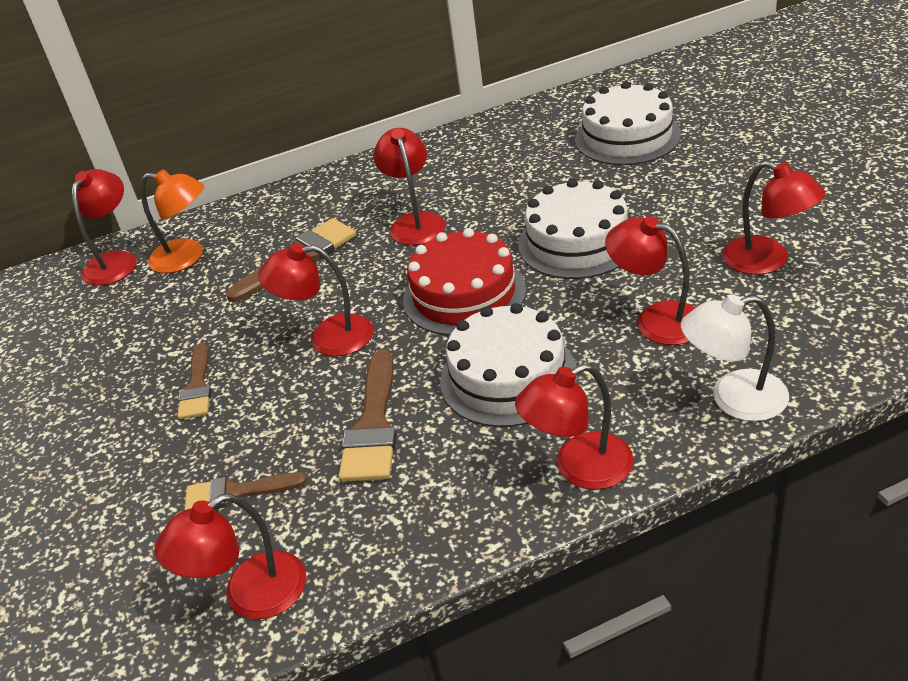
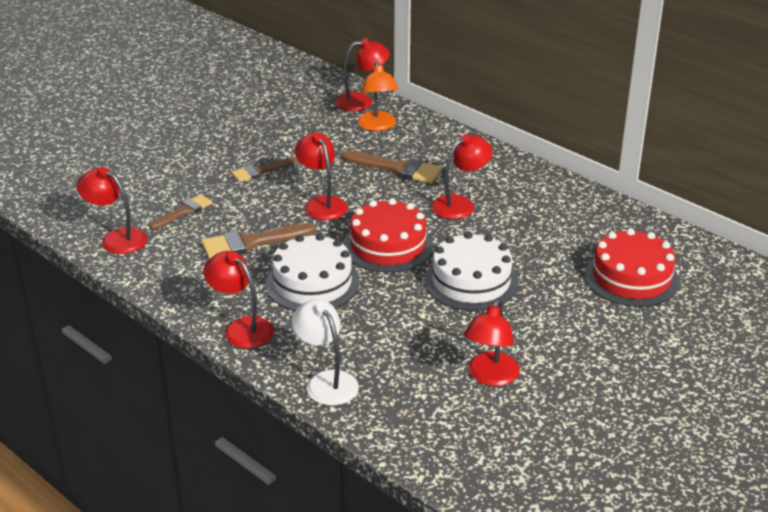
camera: 60 degrees right, 5 degrees down
(236, 492) = (184, 211): brown brush -> brown brush turned 75 degrees clockwise
(627, 137) = (631, 278): white cake -> red cake
(656, 319) = (396, 334): red lamp -> none

